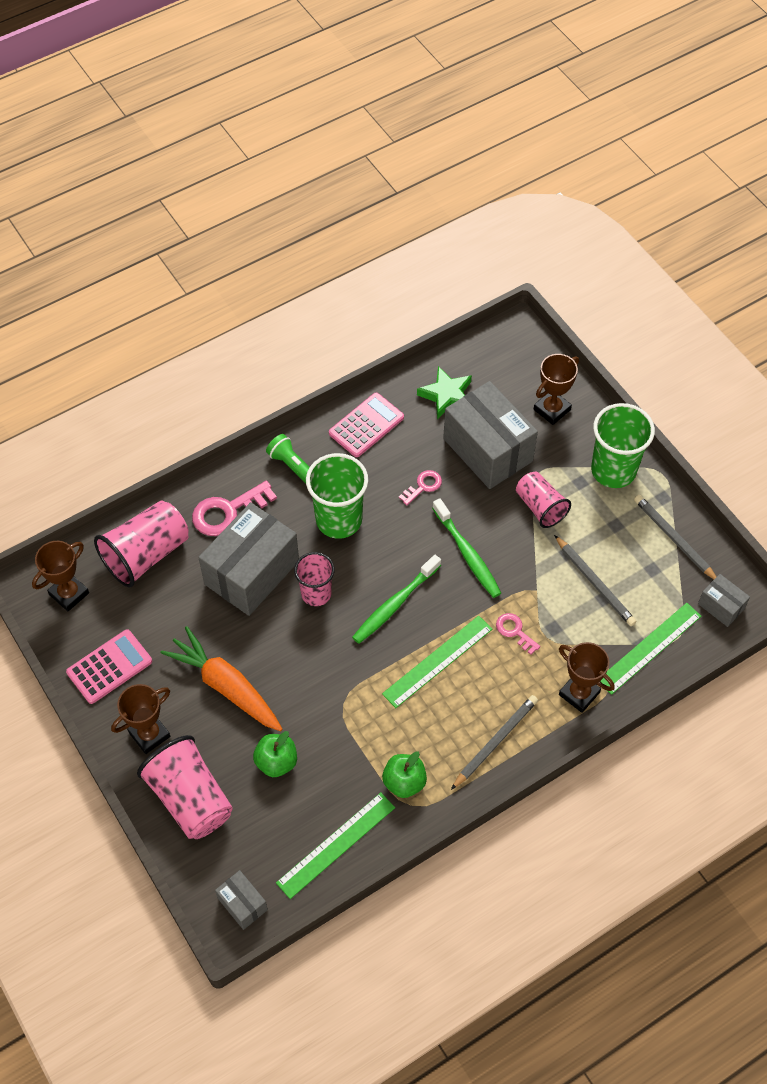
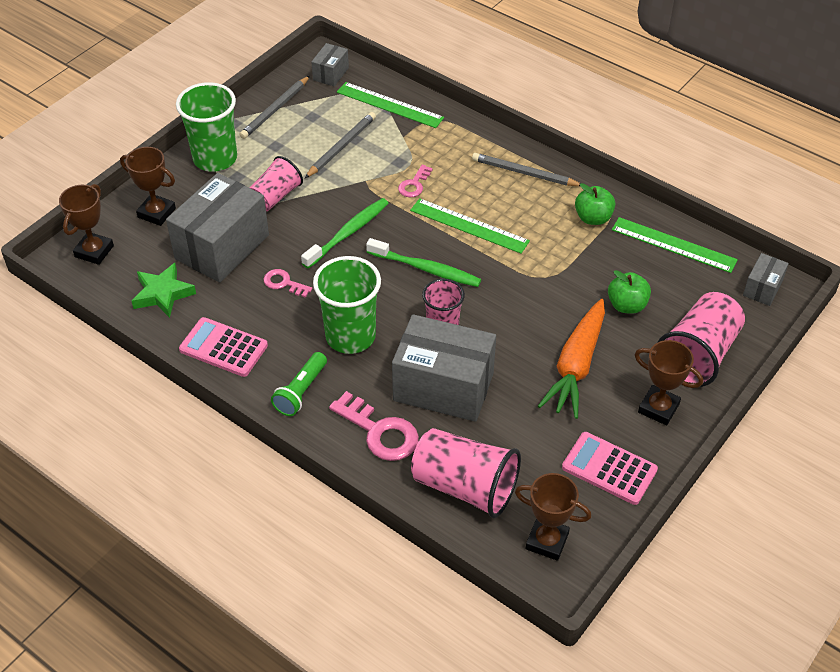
camera: 110 degrees left, 10 degrees down
(579, 693) = (453, 135): brown trophy -> brown trophy (94, 251)

